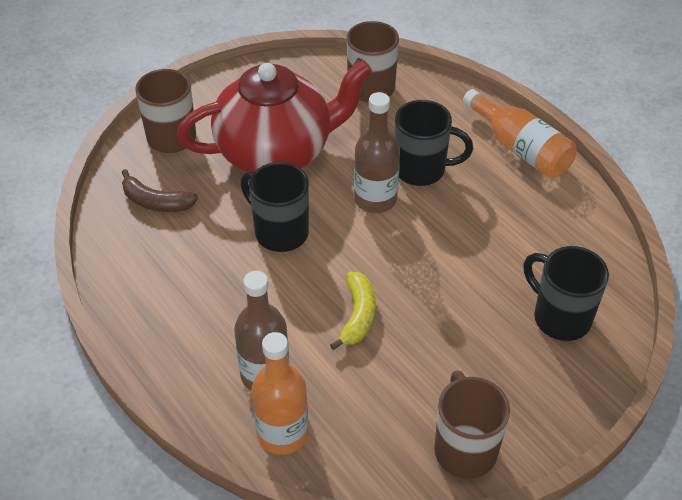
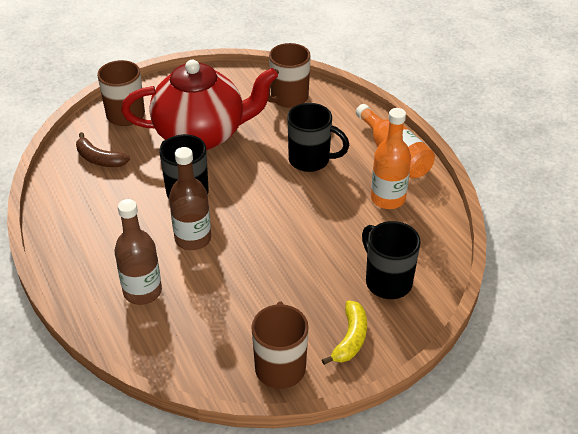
camera: 10 degrees right, 5 degrees down
(282, 434) = (142, 335): orange bottle -> orange bottle (388, 199)
(358, 315) = (227, 259): yellow banana -> yellow banana (350, 338)
(375, 199) = (267, 177): brown bottle -> brown bottle (193, 239)

